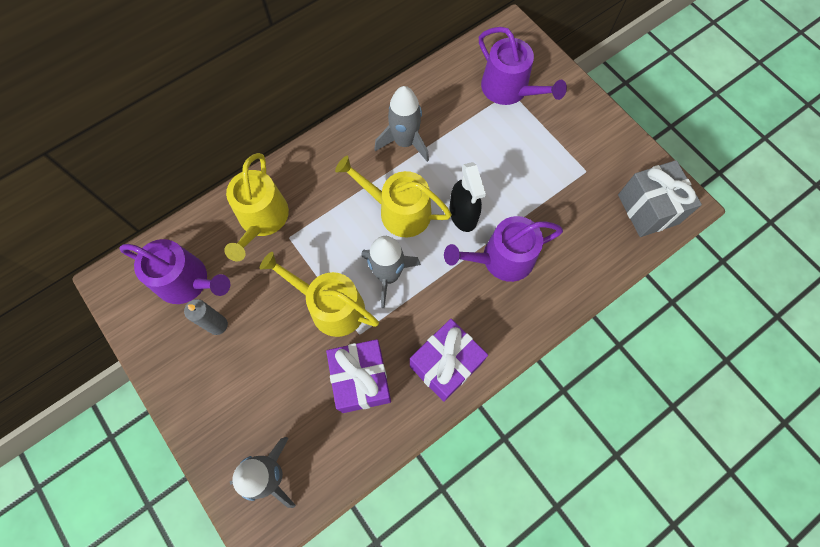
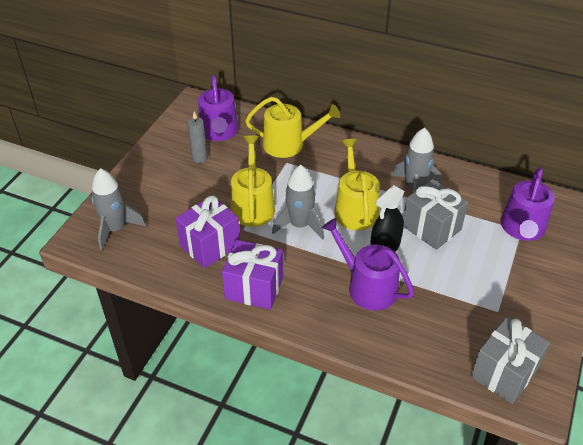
camera: 60 degrees right, 25 degrees down
(262, 219) = (289, 144): yellow watering can -> yellow watering can turned 150 degrees counterclockwise
(464, 160) = (431, 228): none -> grey gift

